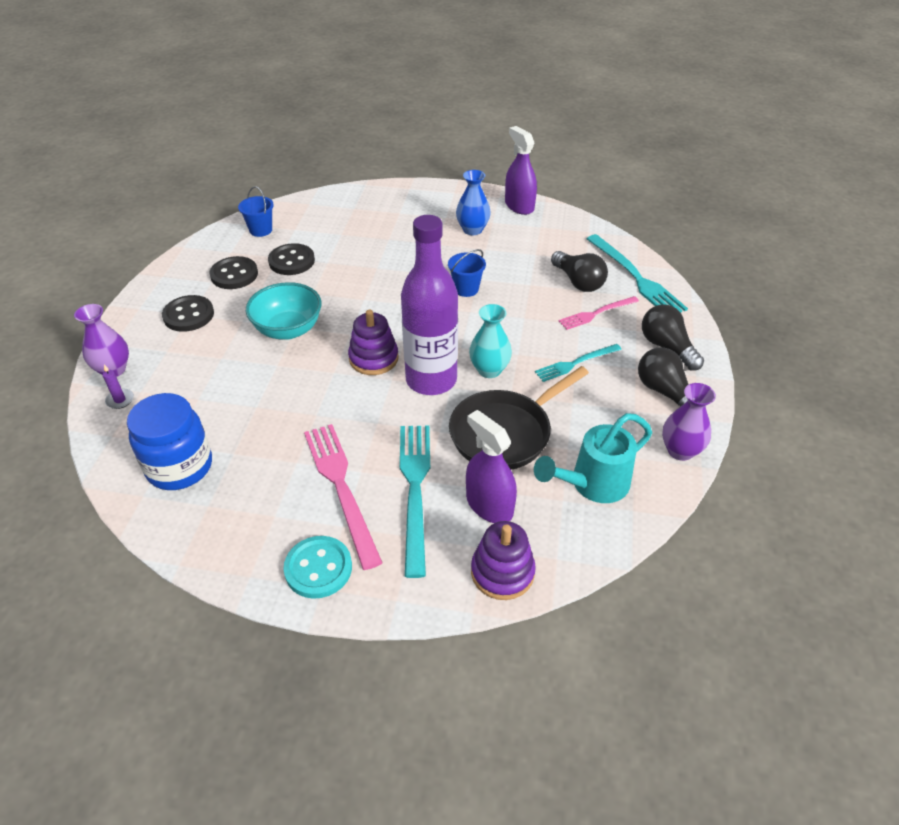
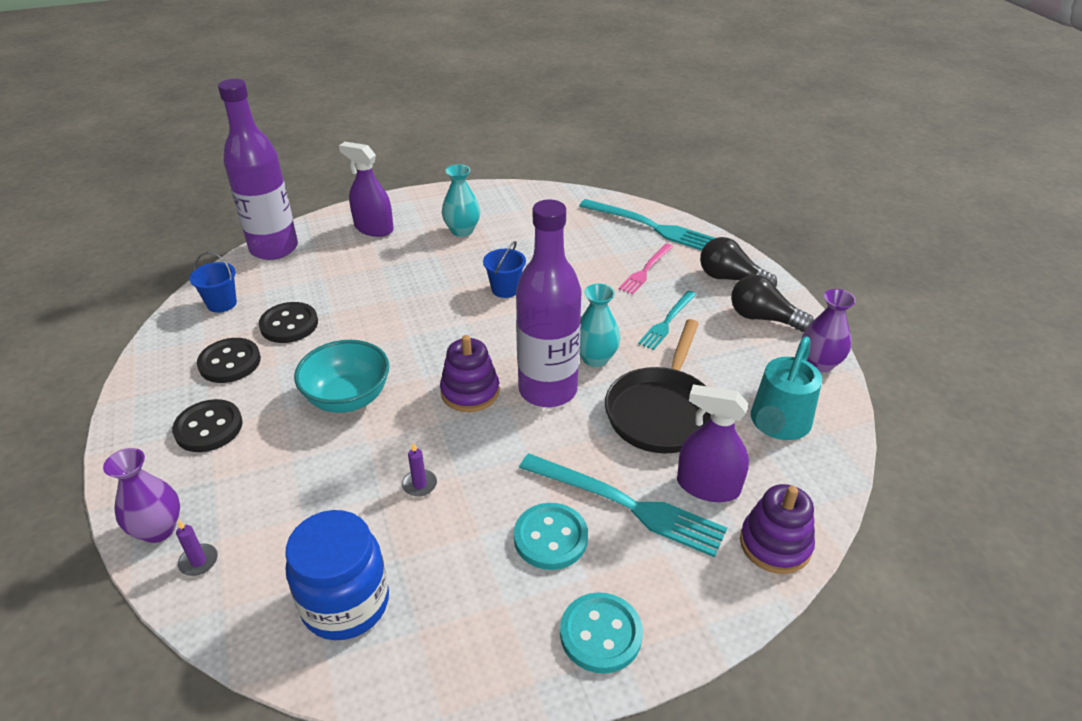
camera: 30 degrees left, 5 degrees down
(286, 410) = (419, 484): none -> purple candle
(325, 200) = (274, 248): none -> purple bottle
(341, 487) = (550, 538): pink fork -> turquoise button
(415, 490) = (626, 505): turquoise fork -> turquoise fork turned 150 degrees clockwise
(472, 230) = (462, 231): blue vase -> turquoise vase
(519, 206) = (488, 195): purple spray bottle -> purple spray bottle (374, 228)
(578, 282) = (605, 247): black light bulb -> none

